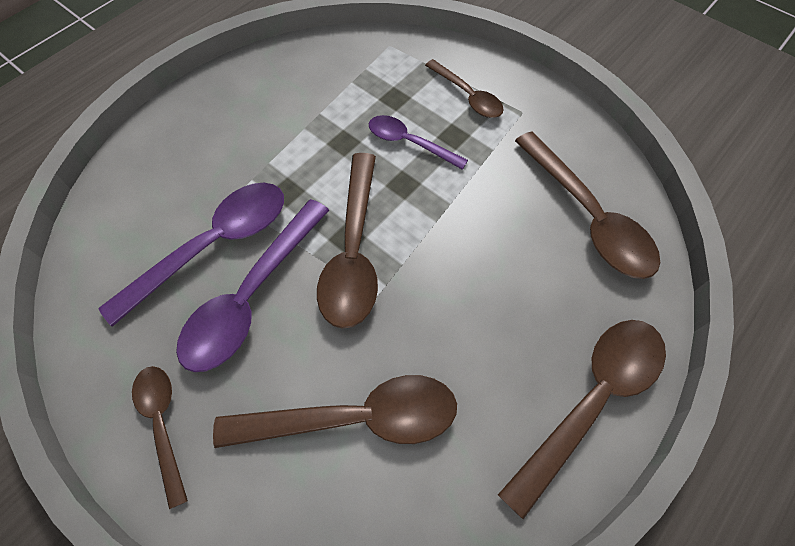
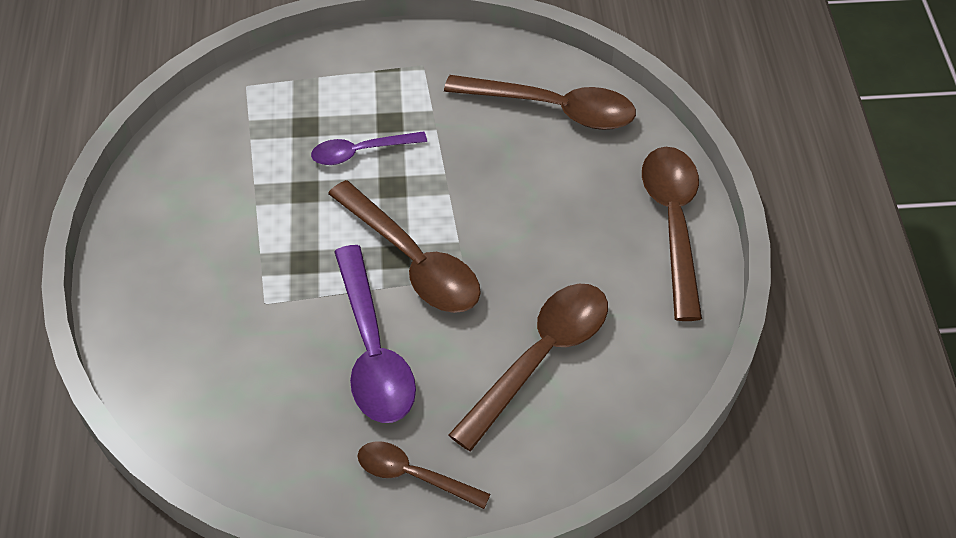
camera: 45 degrees left, 10 degrees down
(213, 245) = (295, 344): purple spoon -> none
(468, 96) = (365, 82): brown spoon -> none

